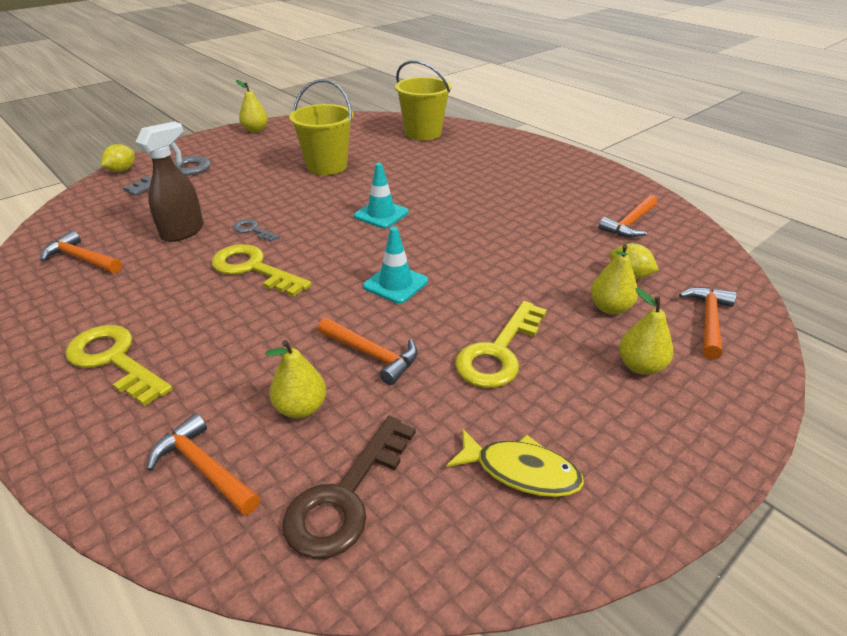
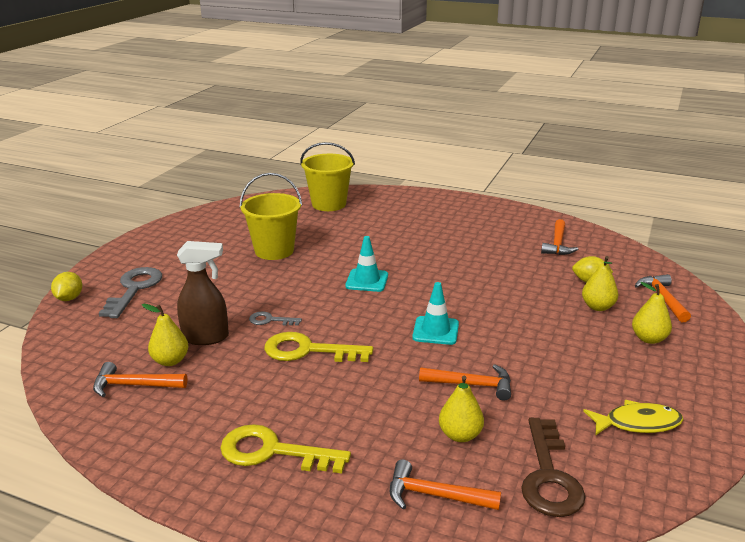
camera: 25 degrees left, 10 degrees down
(183, 232) = (206, 337): brown spray bottle -> brown spray bottle turned 75 degrees clockwise
(255, 130) = (165, 231): yellow pear -> yellow pear (170, 361)
(498, 352) = (555, 357): yellow key -> none

